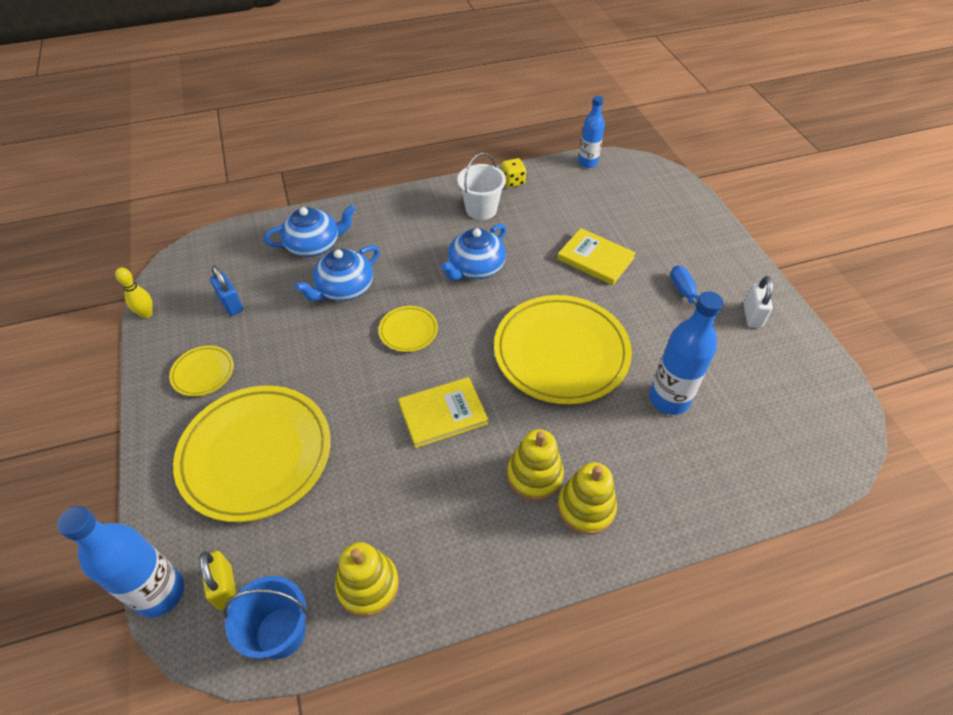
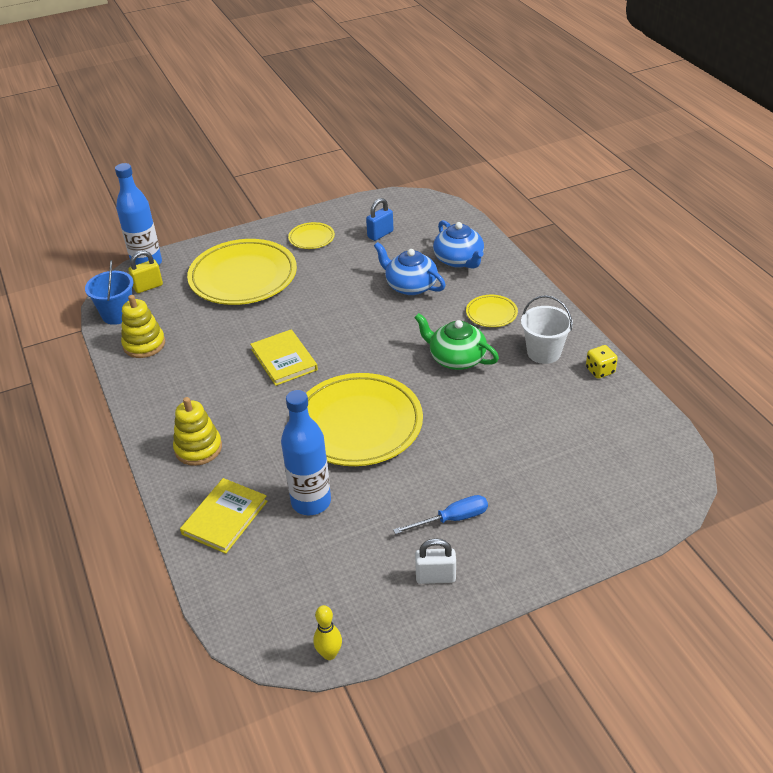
camera: 85 degrees right, 10 degrees down
(146, 314) = (363, 200): yellow bowling pin -> yellow bowling pin (329, 654)
(408, 331) = (368, 328): yellow plate -> yellow plate (491, 313)
(475, 267) = (456, 358): blue teapot -> green teapot
(534, 475) = (228, 417): yellow stacking toy -> none
(588, 163) = (663, 429): blue bottle -> none
(595, 258) = (493, 443): yellow book -> yellow book (225, 517)

